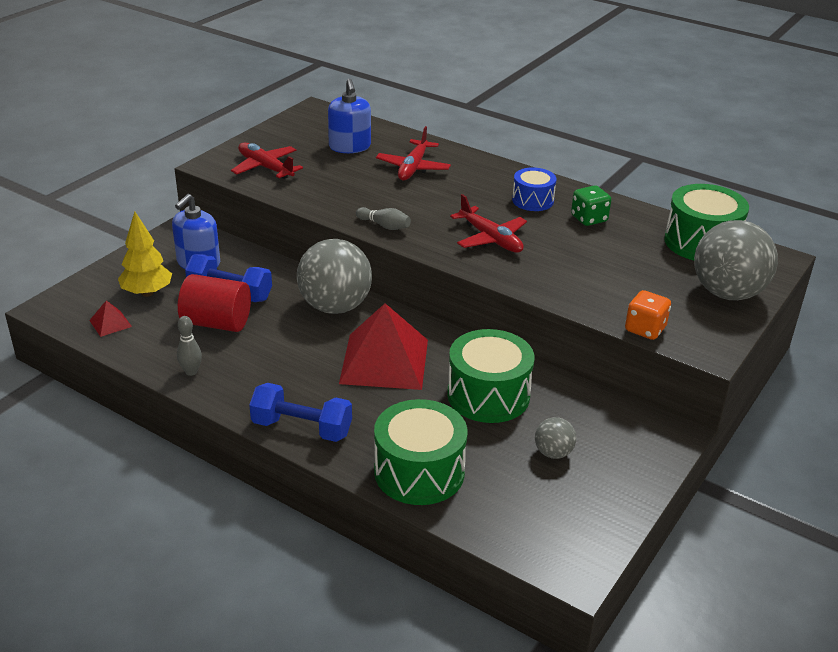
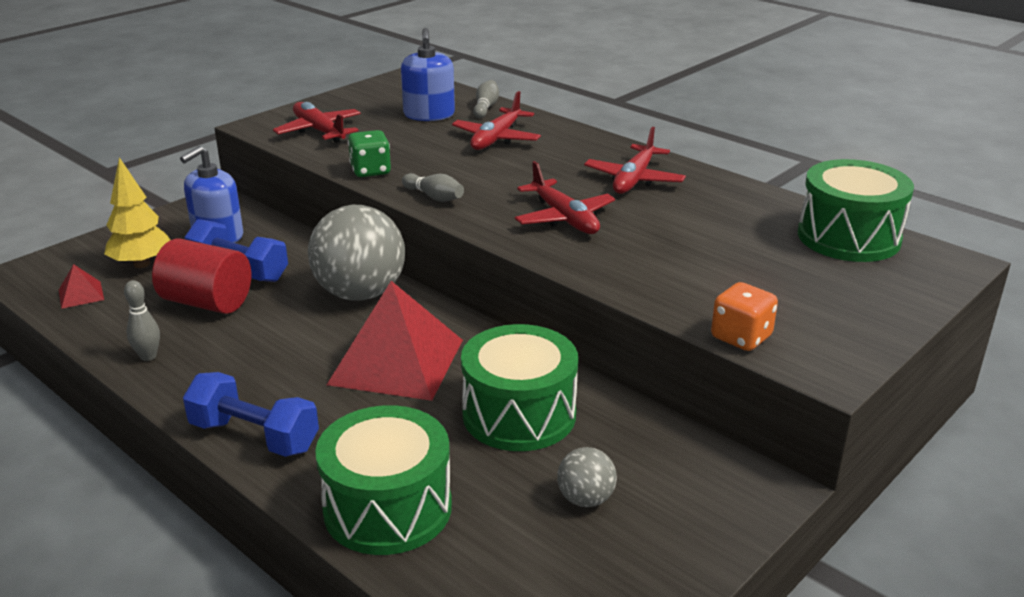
camera: 10 degrees right, 5 degrees down
(393, 137) = (485, 107): none -> grey bowling pin
(533, 200) = (634, 179): blue drum -> red plane
(589, 219) = (701, 203): green dice -> green dice (370, 171)
(727, 293) = (872, 300): grey ball -> none

